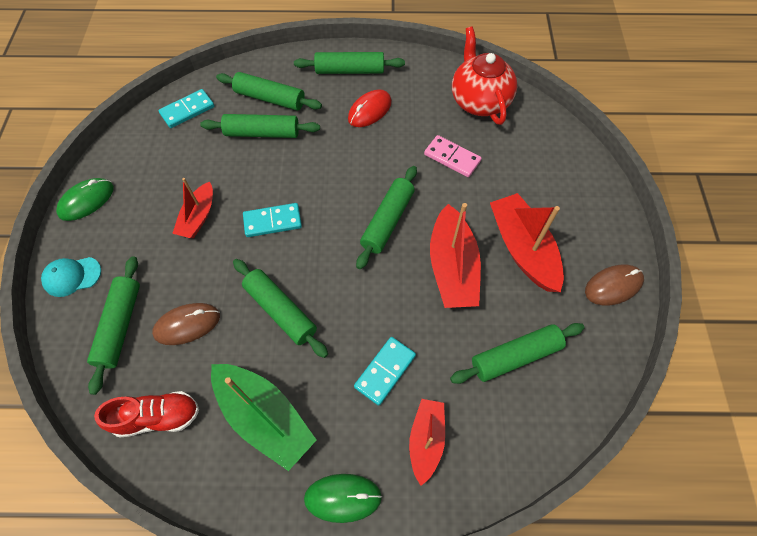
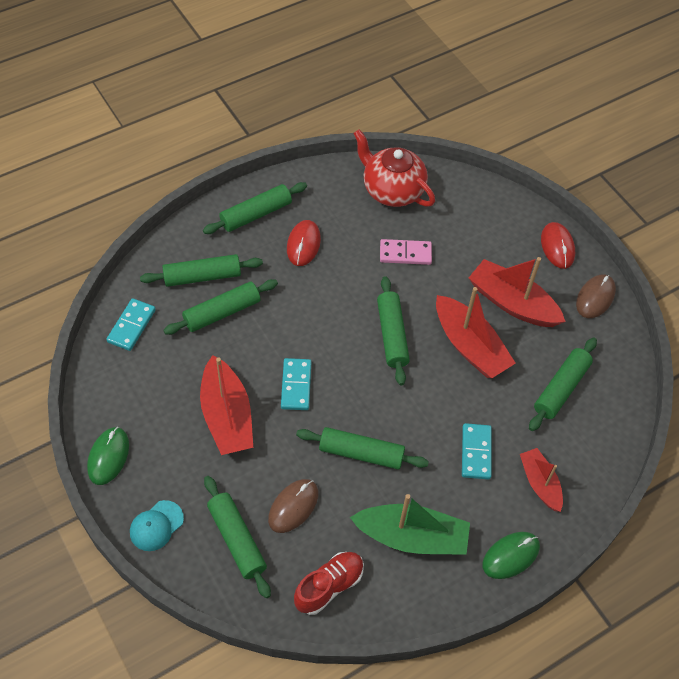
camera: 35 degrees left, 5 degrees down
(198, 217) = (227, 416): red boat -> red boat, size x1.64
(272, 221) = (296, 385): turquoise domino -> turquoise domino turned 45 degrees counterclockwise
(605, 219) = (557, 247): none -> red mouse

